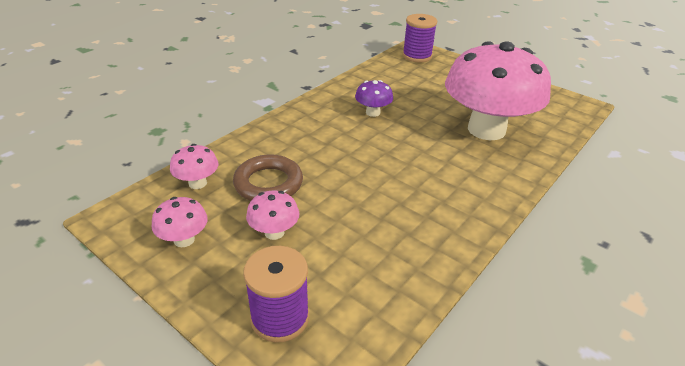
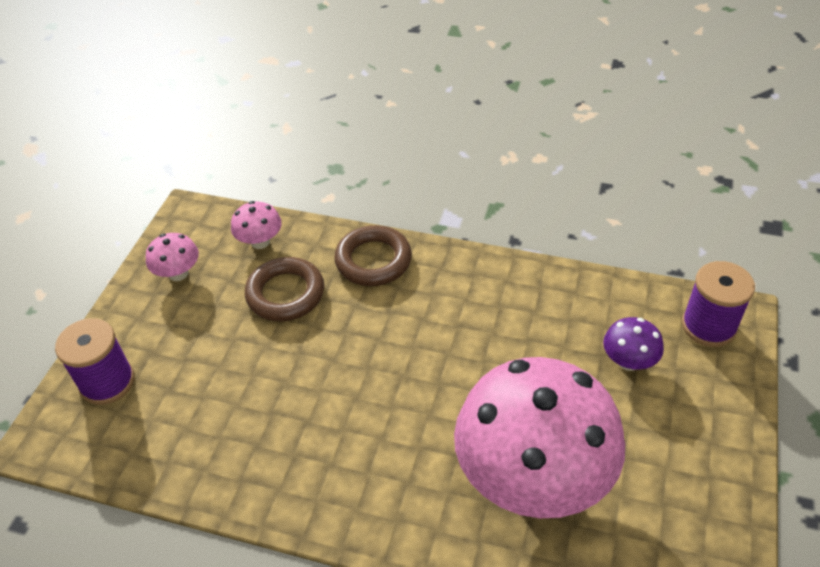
camera: 70 degrees right, 10 degrees up
(274, 137) = (373, 260): none -> brown ring
(274, 232) = (212, 331): pink mushroom -> none
(373, 112) = (489, 330): purple mushroom -> purple mushroom (628, 361)

